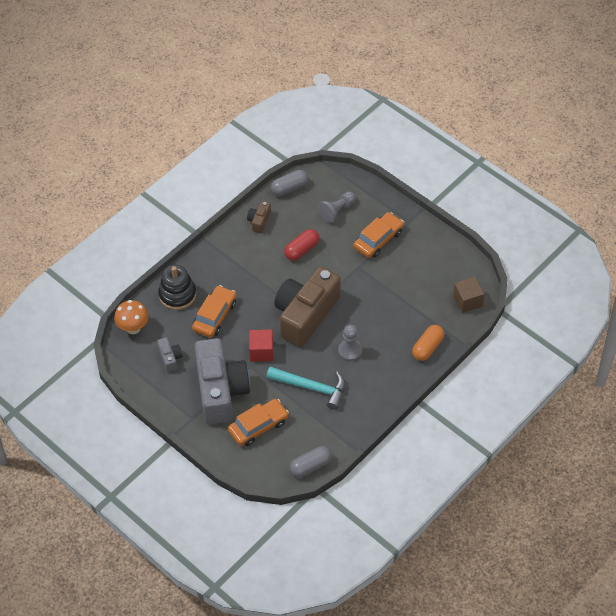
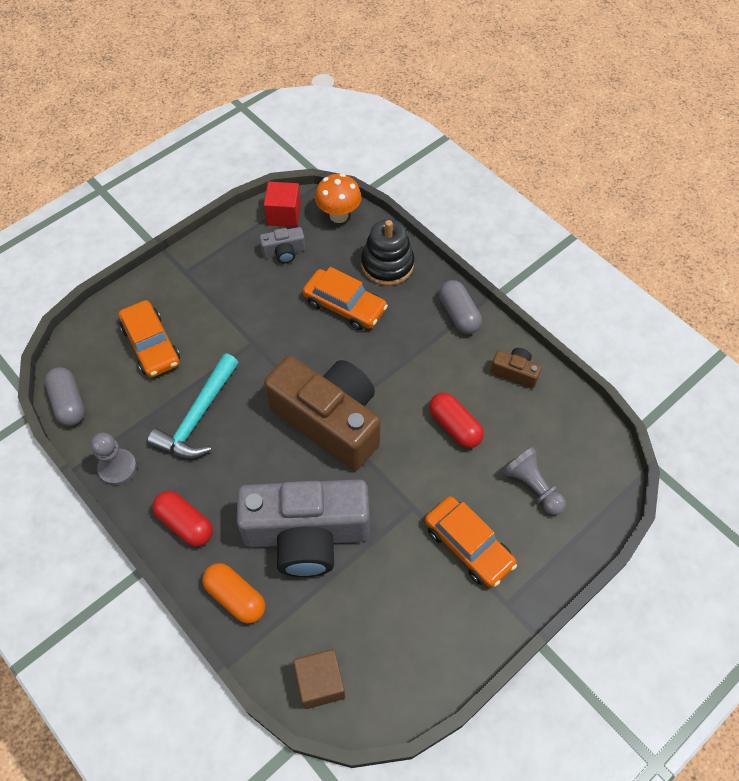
camera: 95 degrees right, 5 degrees up
(220, 390) = (220, 305): grey camera -> grey camera (306, 534)
(261, 351) = (274, 358): red cube -> red cube (284, 215)
(289, 188) = (581, 420): grey capsule -> grey capsule (459, 314)
(350, 351) = (252, 476): grey pawn -> grey pawn (117, 468)
(387, 381) = (185, 524): none -> red capsule

